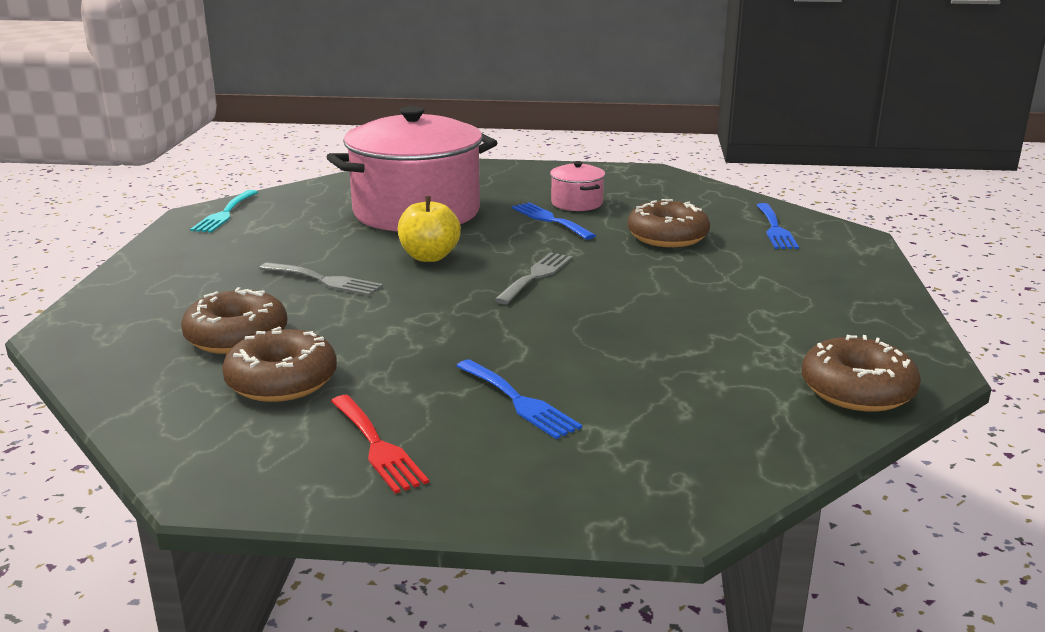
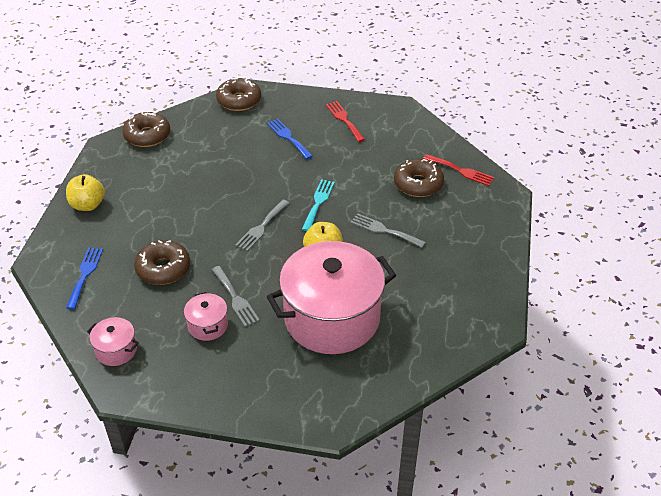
camera: 175 degrees left, 20 degrees up
(131, 360) = (461, 171): none -> red fork
(225, 214) = (476, 325): turquoise fork -> turquoise fork (318, 203)
(282, 381) = (388, 154): brown donut -> brown donut (239, 100)
(550, 220) = (235, 298): blue fork -> grey fork
(677, 188) = (116, 350): none -> pink pot
(856, 288) = (88, 205): none -> yellow apple

